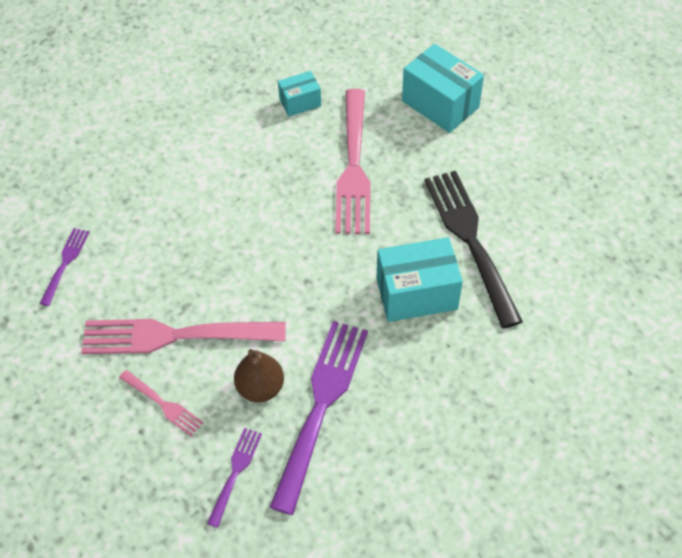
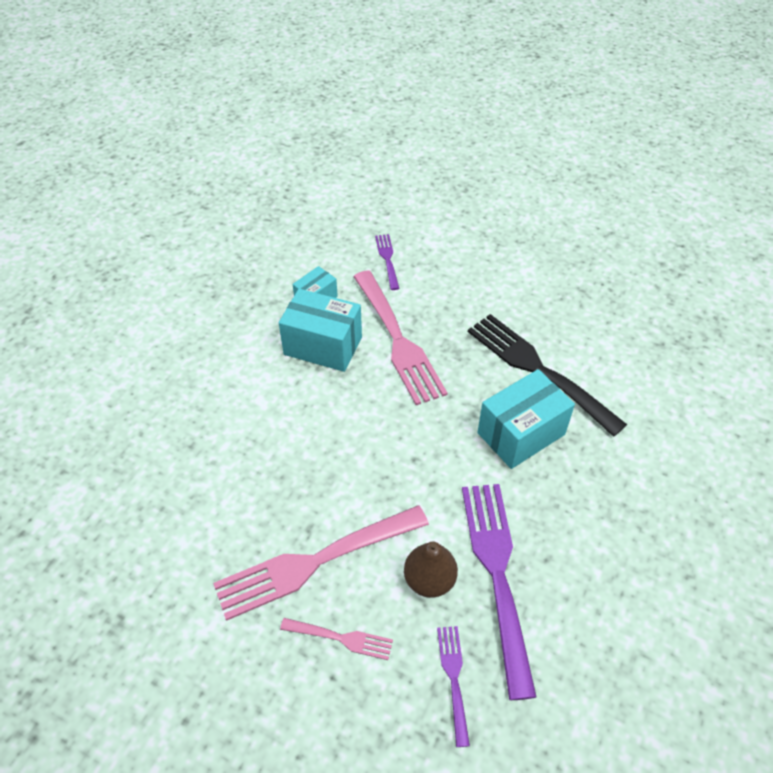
camera: 25 degrees left, 5 degrees down
(65, 263) = (159, 531): purple fork -> purple fork (387, 259)
(440, 104) = (442, 263): turquoise box -> turquoise box (323, 346)

